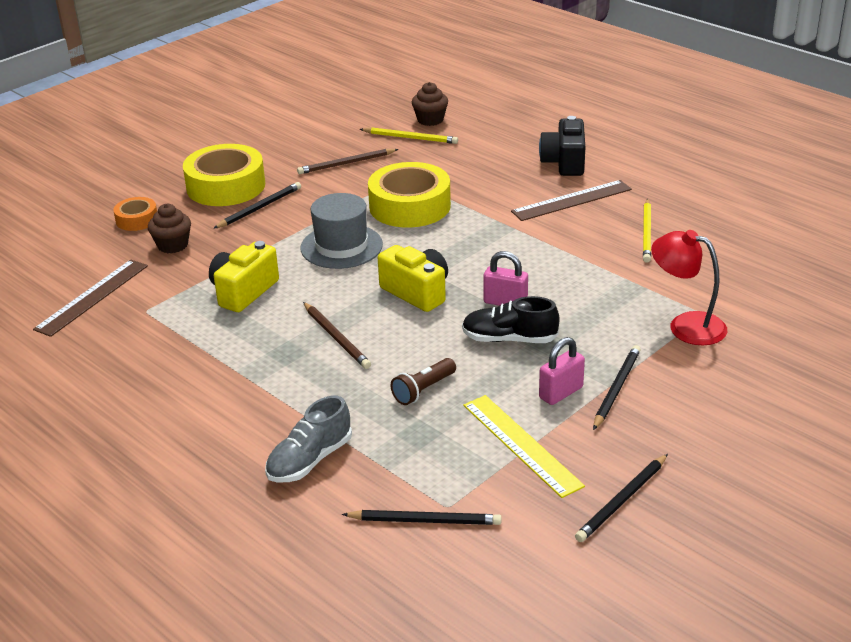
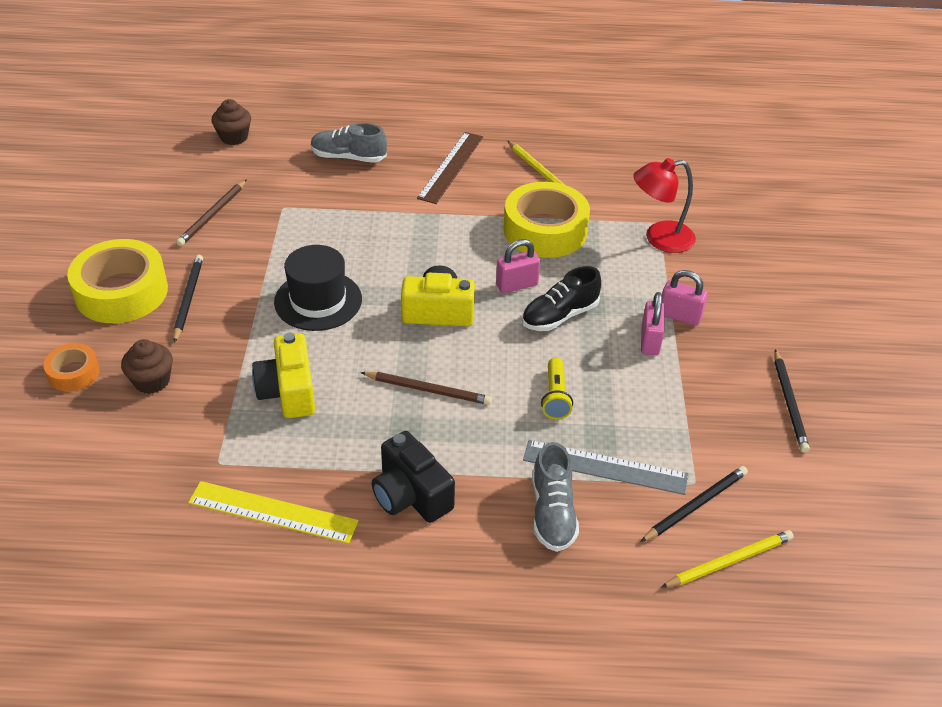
camera: 45 degrees left, 10 degrees up
(92, 297) = (142, 480): brown ruler -> none
(341, 246) = (318, 301): grey hat -> black hat
(392, 455) = (605, 467): none -> grey ruler
(410, 138) = (239, 163): yellow pencil -> yellow pencil (729, 561)
(410, 206) = (327, 232): yellow tape -> yellow tape (545, 230)
(423, 390) = (555, 397): brown flashlight -> yellow flashlight
(497, 163) = (348, 157): none -> grey shoe
(521, 444) = (677, 400): yellow ruler -> yellow ruler (273, 512)
(564, 162) = (401, 133): black camera -> black camera (411, 495)
(616, 388) = (679, 316): black pencil -> pink padlock

